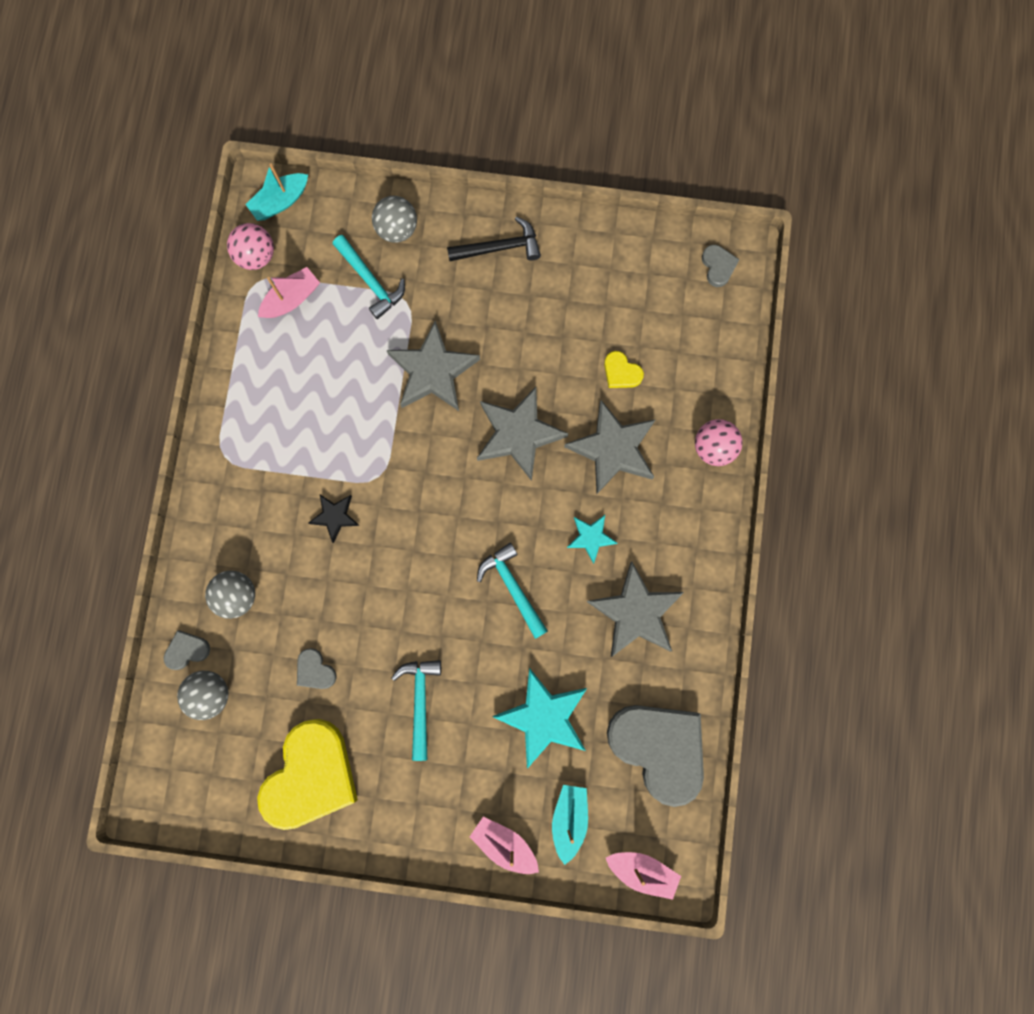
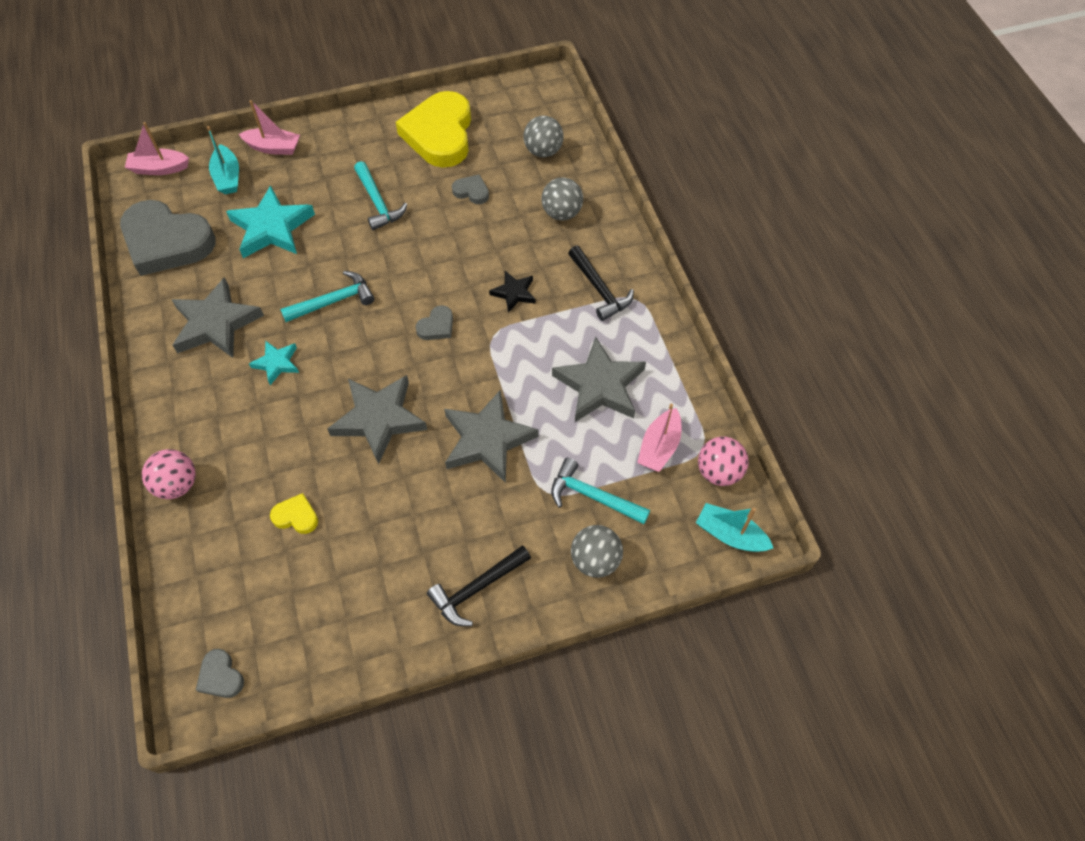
camera: 155 degrees right, 20 degrees down
(187, 650) = (578, 168): grey heart -> grey heart (436, 326)
(252, 483) = (599, 289): none -> black hammer
(280, 202) = (730, 535): turquoise boat -> turquoise boat turned 90 degrees counterclockwise
(513, 587) = (333, 301): turquoise hammer -> turquoise hammer turned 60 degrees counterclockwise
(613, 449) = (280, 443): grey star -> grey star (599, 385)

